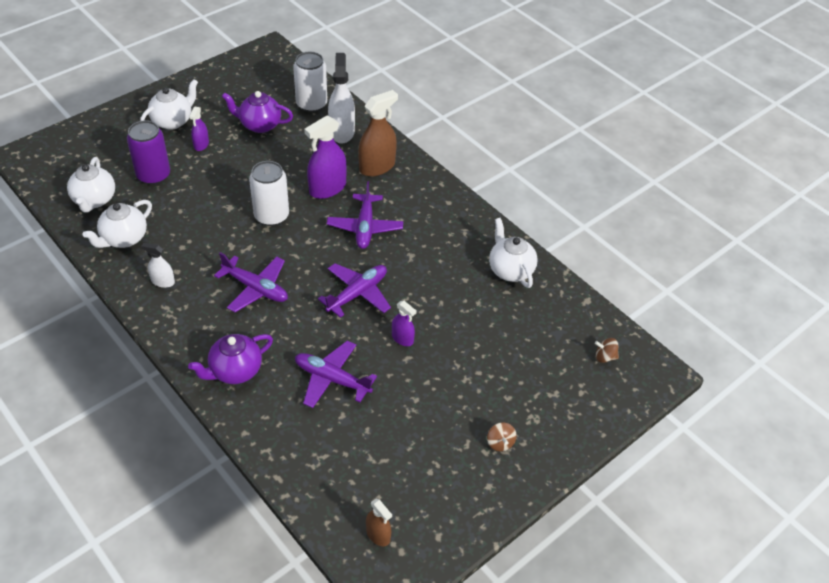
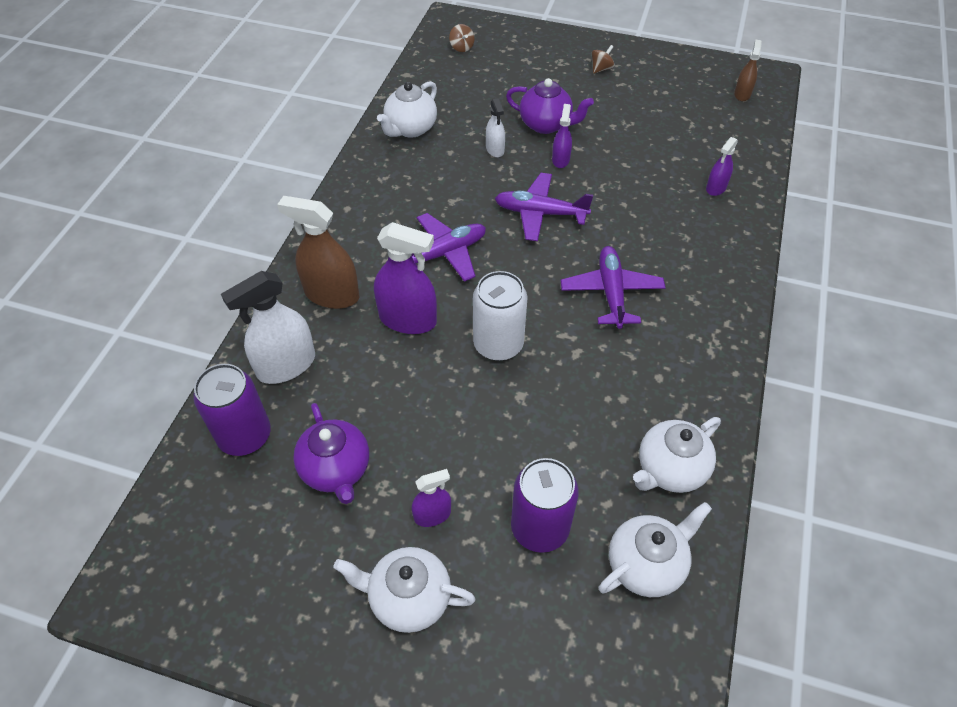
camera: 120 degrees left, 5 degrees up
(124, 239) = (670, 469): white teapot -> white teapot turned 135 degrees clockwise
(163, 281) = (685, 379): white spray bottle -> white spray bottle (495, 149)
(235, 371) = (715, 247): purple teapot -> purple teapot (546, 125)
(287, 417) = (716, 188): none -> purple spray bottle
(311, 104) = (245, 435): white can -> purple can
(332, 379) = (650, 181): purple plane -> none

